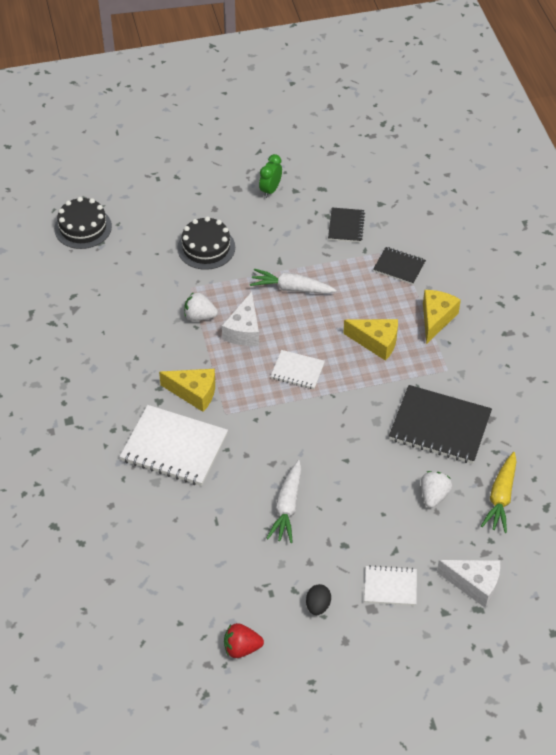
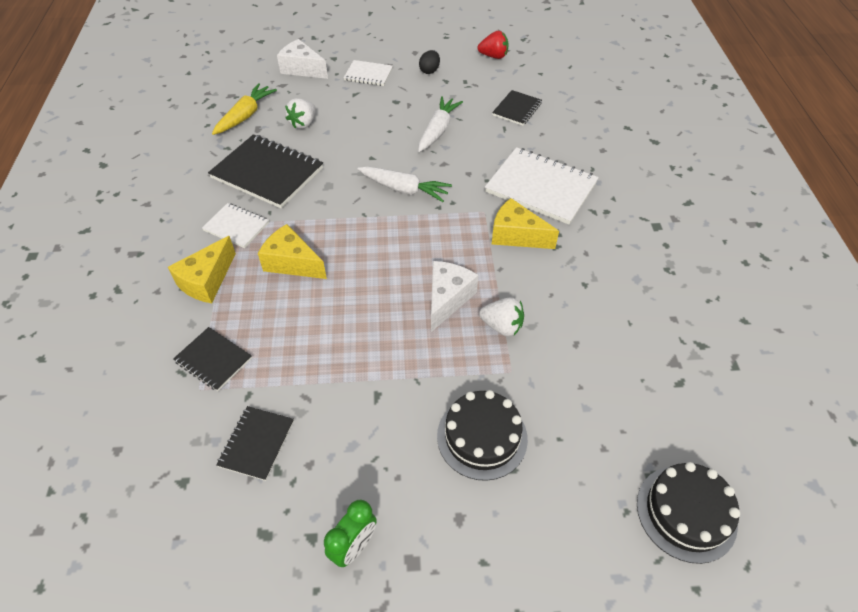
camera: 170 degrees left, 0 degrees up
(204, 553) = (517, 109): none -> black notebook
(291, 288) = (371, 349): white carrot -> white carrot (404, 189)
(297, 371) = (394, 243): white notebook -> white notebook (236, 226)

